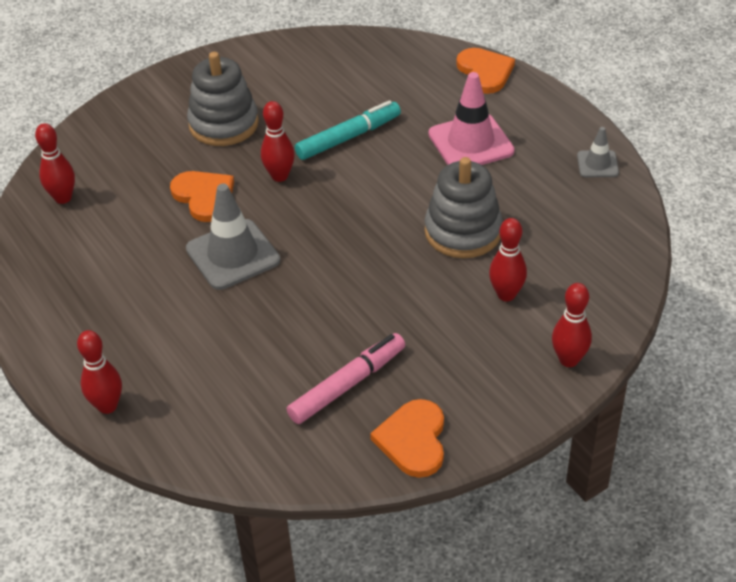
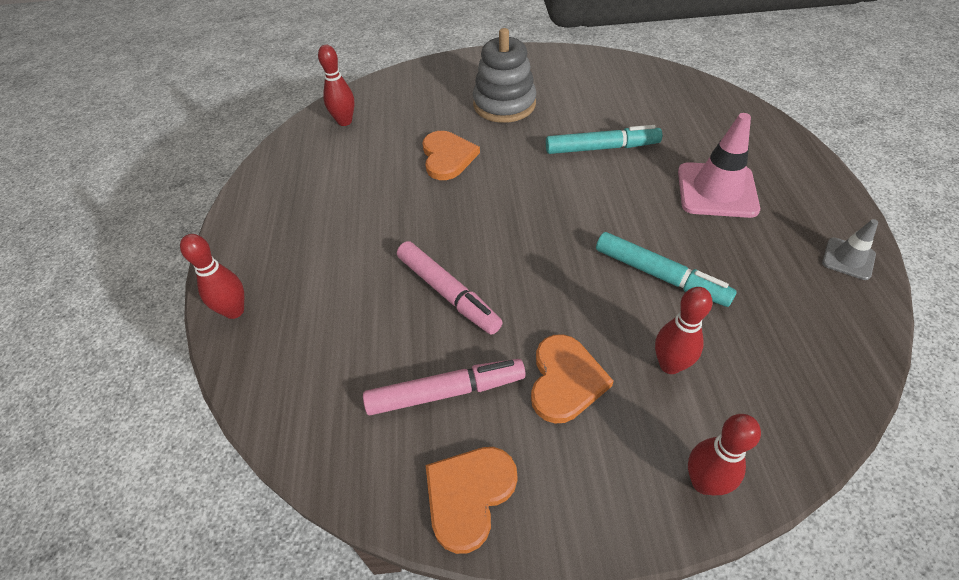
camera: 30 degrees right, 5 degrees up
(233, 255) = (434, 215): grey traffic cone -> none
(279, 176) = (520, 161): red bowling pin -> none
(295, 314) = (448, 293): none -> pink marker
(463, 232) = (660, 276): grey stacking toy -> turquoise marker
(485, 72) = (766, 130): orange heart -> orange heart (565, 380)

